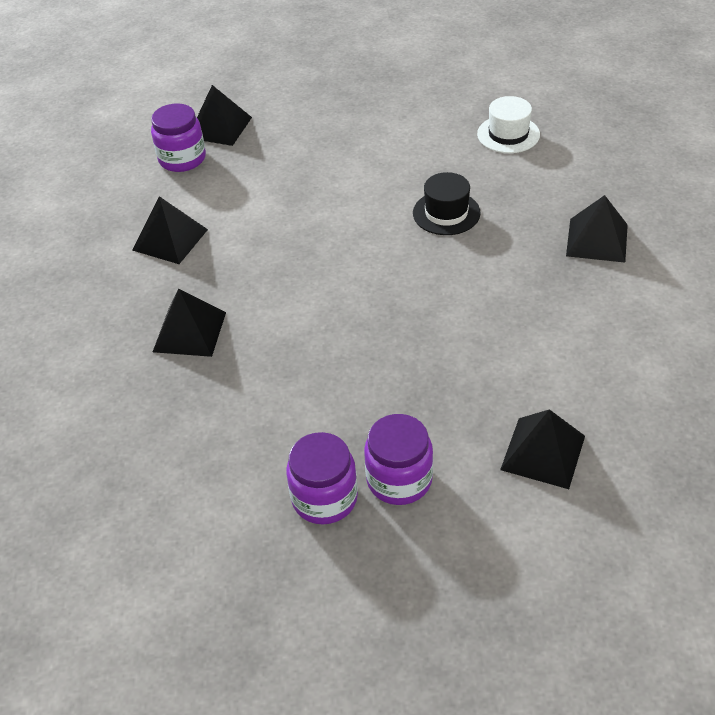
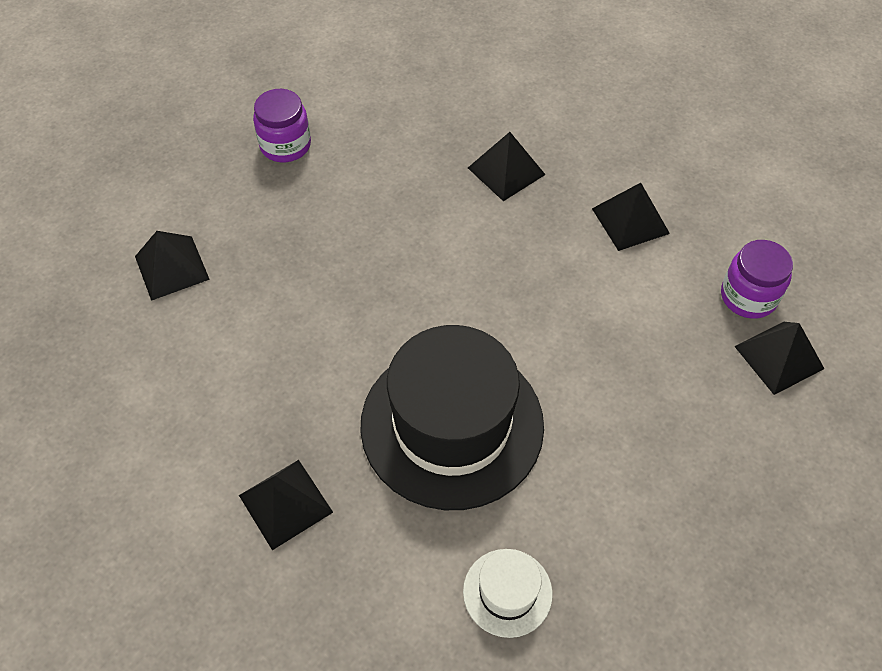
camera: 130 degrees right, 10 degrees up
(399, 480) = (251, 185): purple jar -> none
(446, 213) = (452, 424): black hat -> black hat, size x2.26

